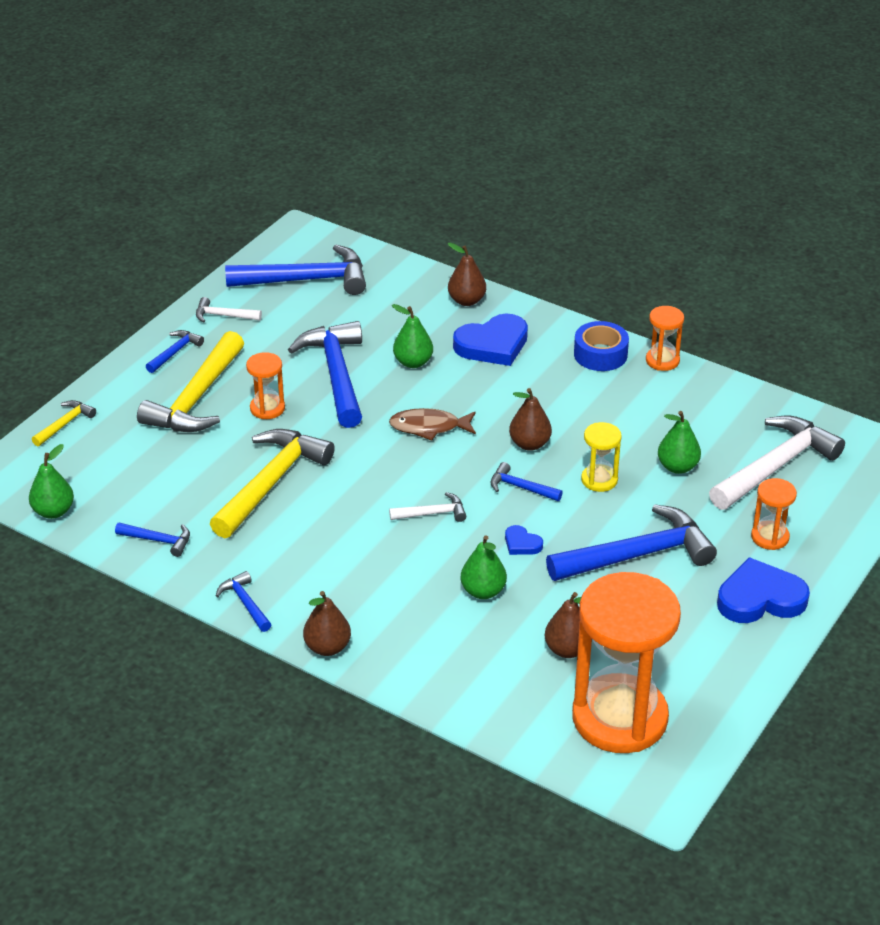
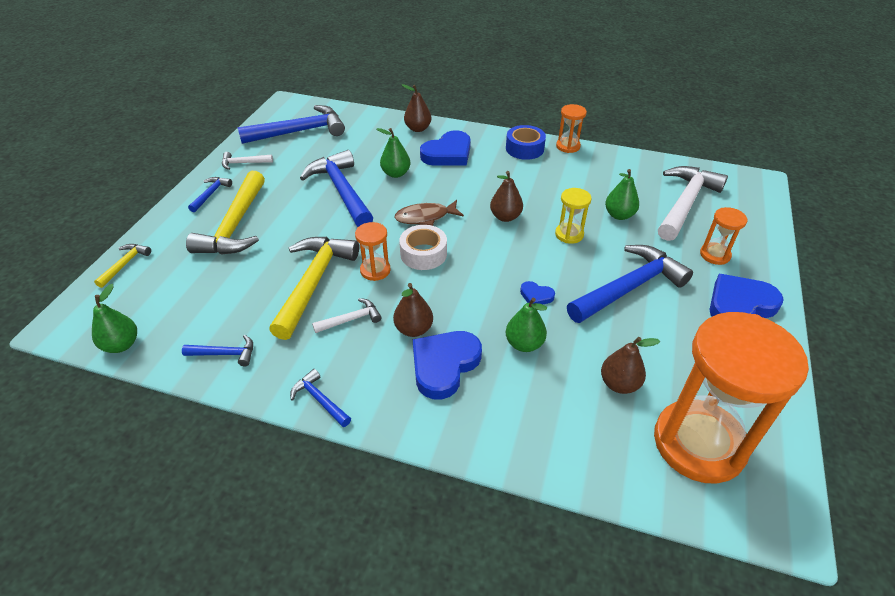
camera: 15 degrees left, 5 degrees up
(267, 408) = (294, 224): orange hourglass -> orange hourglass (375, 270)
(327, 647) = (410, 430): brown pear -> brown pear (413, 329)
(386, 595) = (444, 365): none -> blue heart
(409, 472) = (423, 254): none -> white tape
(432, 513) = (454, 284): white hammer -> white hammer (351, 319)
(521, 487) = (514, 250): blue hammer -> none

